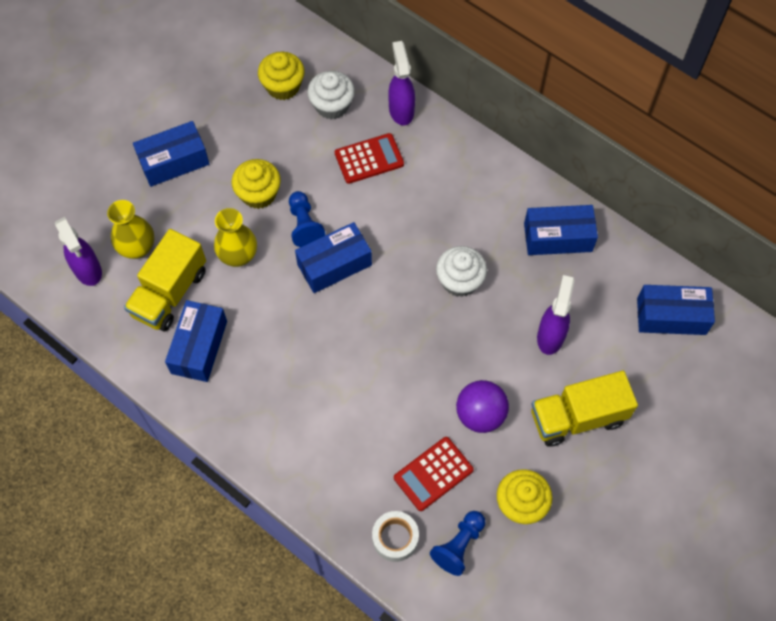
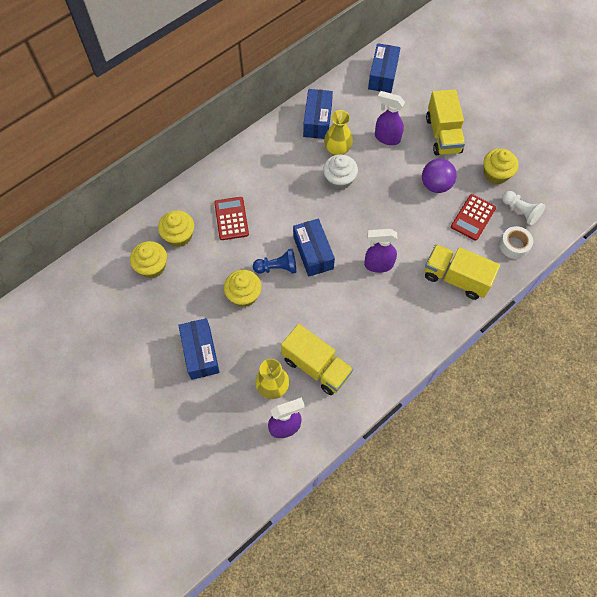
camera: 80 degrees left, 0 degrees up
(199, 347) = (364, 350): blue box -> none
(238, 256) = (294, 315): yellow vase -> yellow vase (337, 150)
(325, 456) = (456, 278): none -> yellow truck
(332, 105) = (179, 236): white cupcake -> yellow cupcake
(401, 110) = (195, 192): purple spray bottle -> purple spray bottle (378, 264)
(433, 474) = (473, 217): red calculator -> red calculator turned 60 degrees clockwise
(459, 545) = (520, 211): blue pawn -> white pawn

